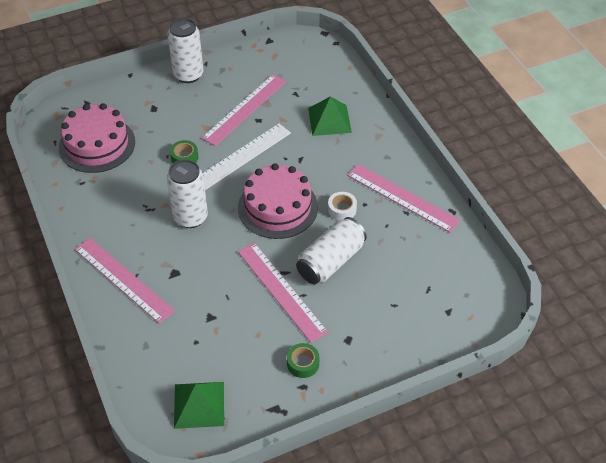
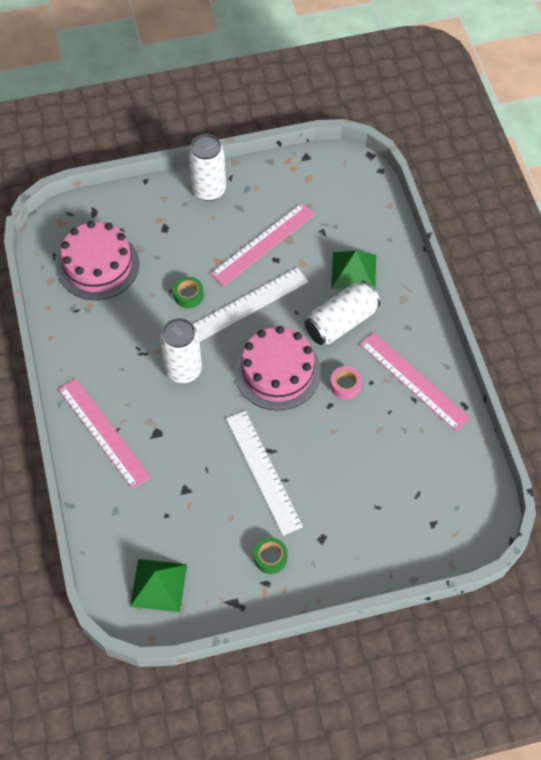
camera: 10 degrees right, 10 degrees up
(281, 291) = (263, 471): pink ruler -> white ruler
(331, 261) = (321, 445): white can -> white can (341, 322)
(342, 210) = (345, 385): white tape -> pink tape

